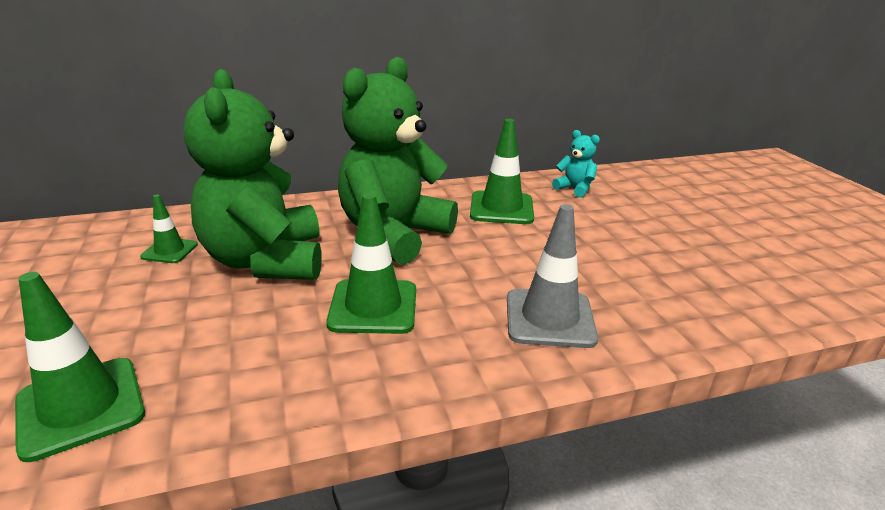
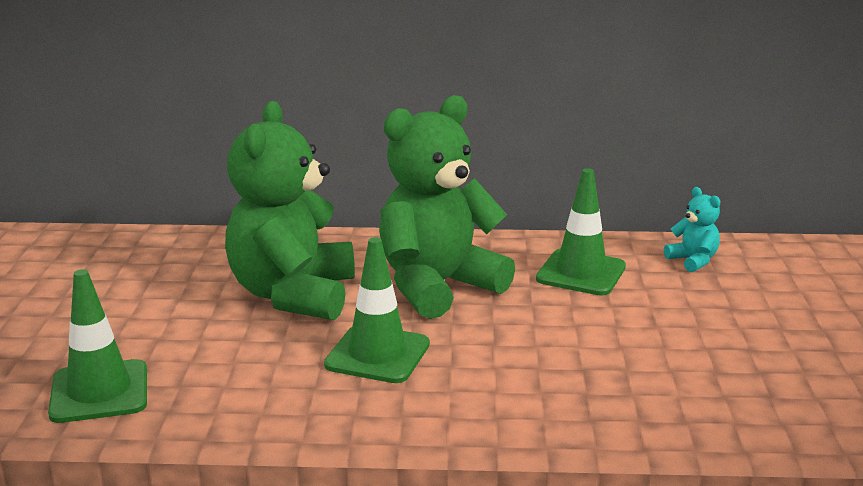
camera: 20 degrees right, 5 degrees down
(169, 251) = (206, 272): green traffic cone -> none
(549, 318) = (553, 395): grey traffic cone -> none

